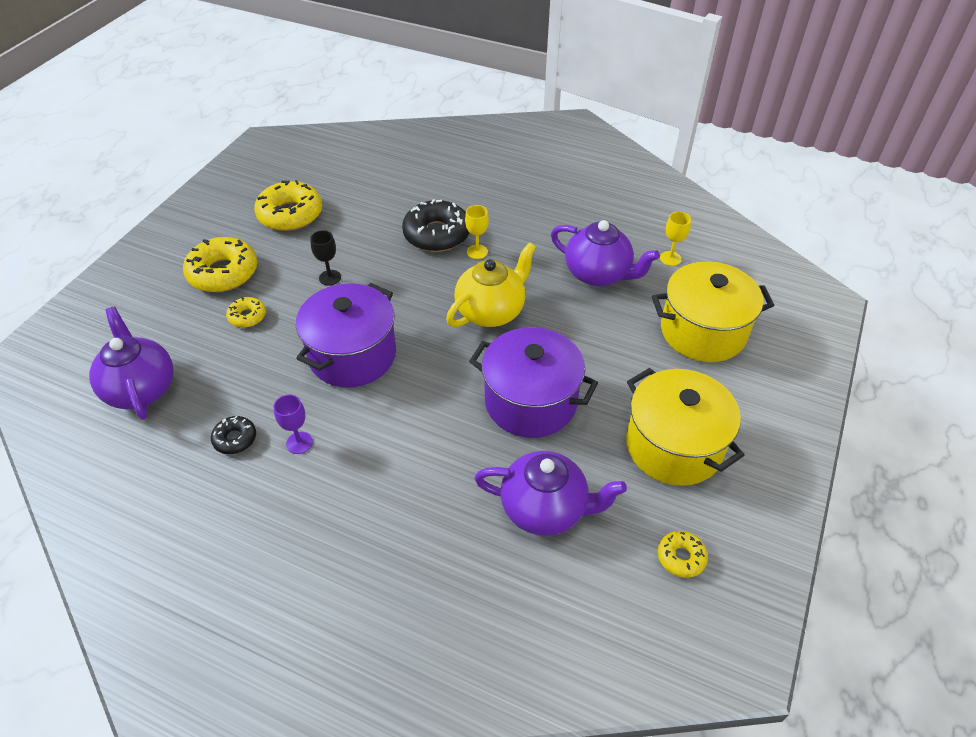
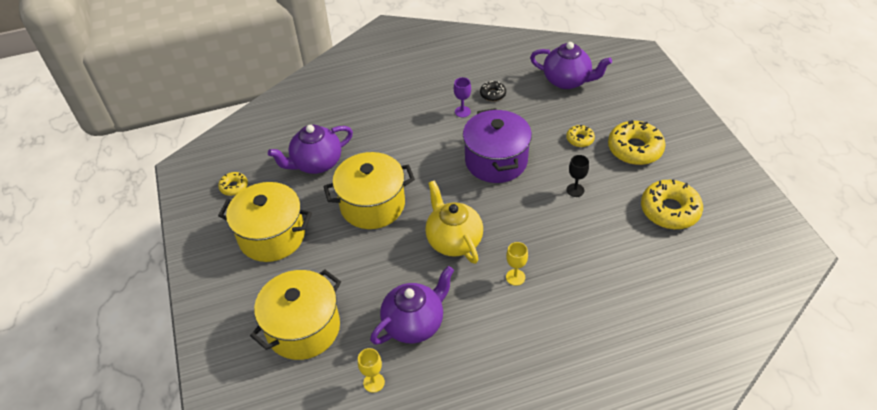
camera: 140 degrees right, 0 degrees up
(437, 234) = (559, 270): black donut -> none
(491, 311) = (453, 240): yellow teapot -> yellow teapot turned 150 degrees clockwise
(530, 402) = (372, 205): purple pot -> yellow pot
(598, 274) = (414, 323): purple teapot -> purple teapot turned 150 degrees clockwise

